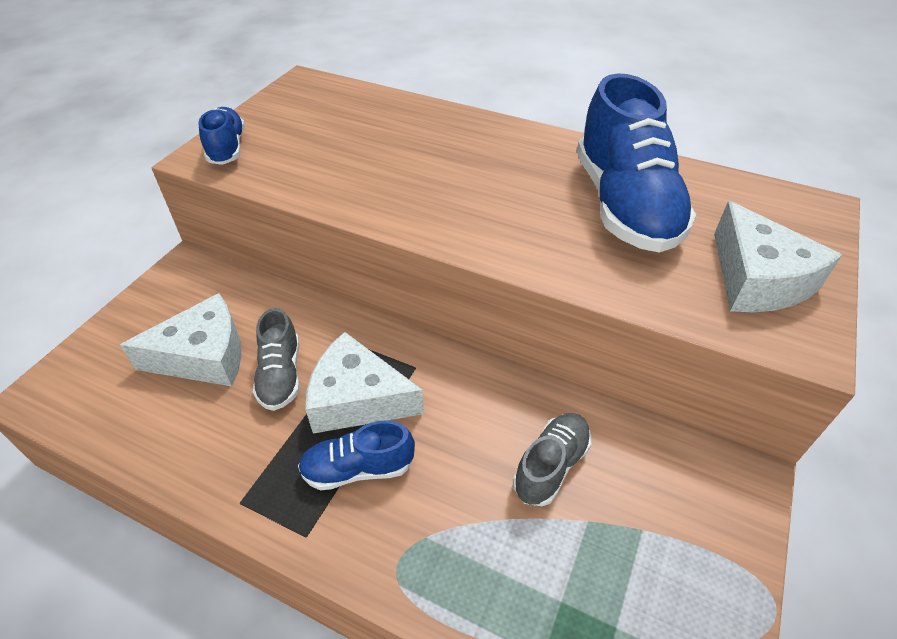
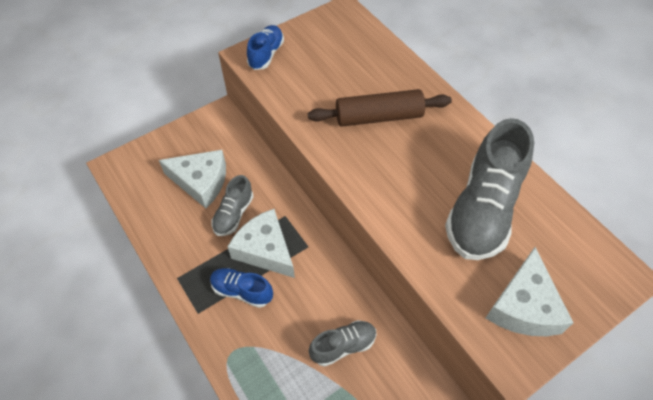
camera: 30 degrees right, 10 degrees up
(427, 162) = (378, 117): none -> brown rolling pin
(624, 205) = (483, 209): blue shoe -> grey shoe

